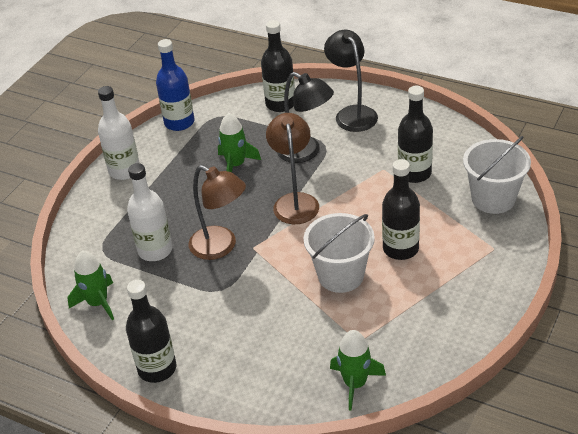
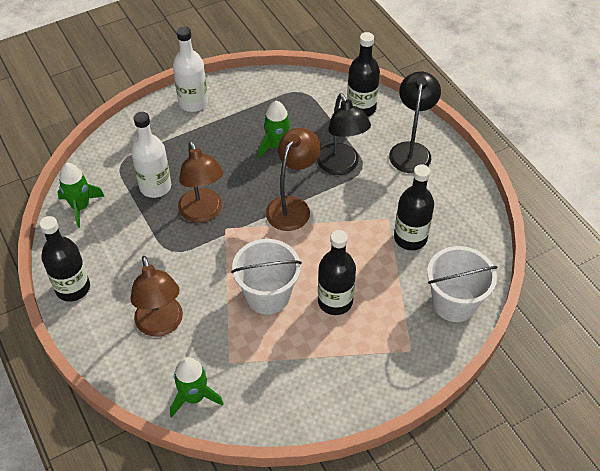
camera: 30 degrees right, 10 degrees up
(179, 122) = (269, 82): blue bottle -> none
(270, 349) = (161, 325): none -> brown lamp

